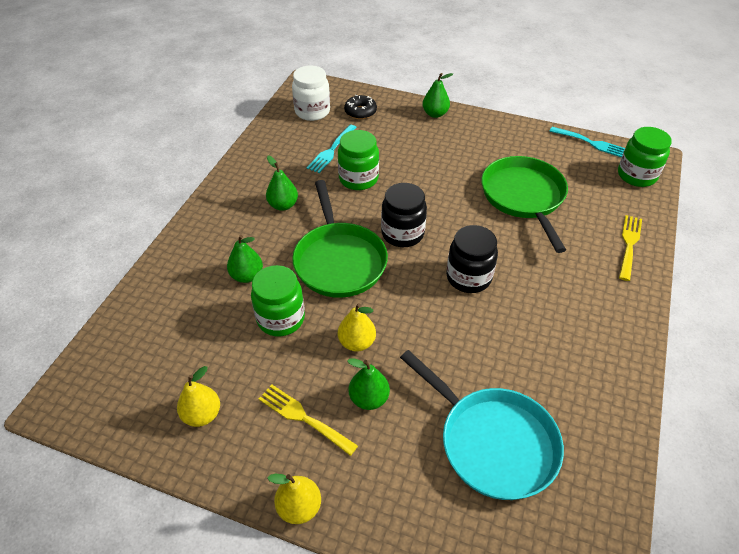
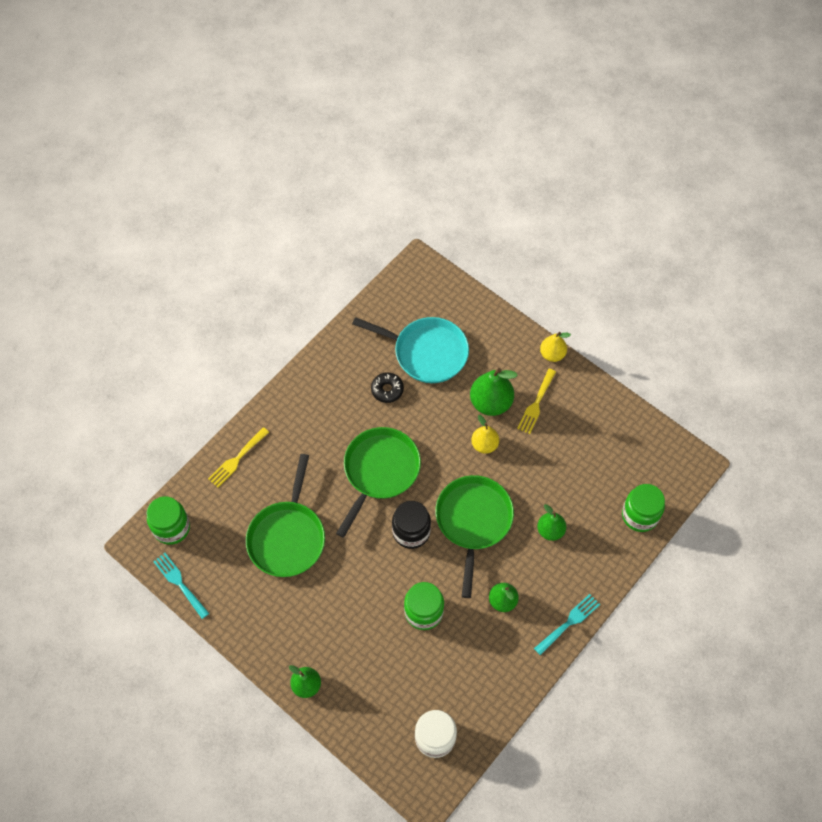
camera: 160 degrees left, 15 degrees up
(202, 415) = (600, 426): yellow pear -> none
(281, 319) = (533, 482): green jar -> green jar (639, 515)
(303, 418) = (536, 404): yellow fork -> yellow fork turned 60 degrees clockwise
(331, 150) = (435, 663): turquoise fork -> turquoise fork (569, 622)
(360, 112) = (383, 718): black donut -> black donut (387, 390)
(369, 398) = (490, 403): green pear -> green pear, size x1.61
(468, 277) = (379, 471): black jar -> green pan
(493, 442) = (426, 352): turquoise pan -> turquoise pan turned 135 degrees clockwise

